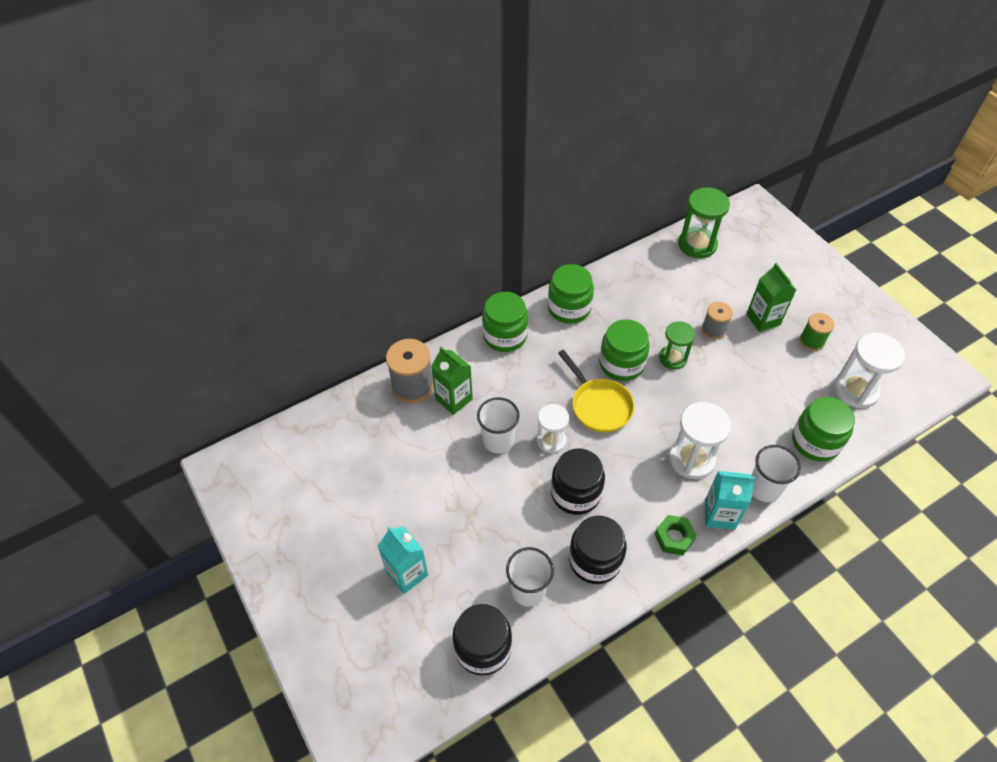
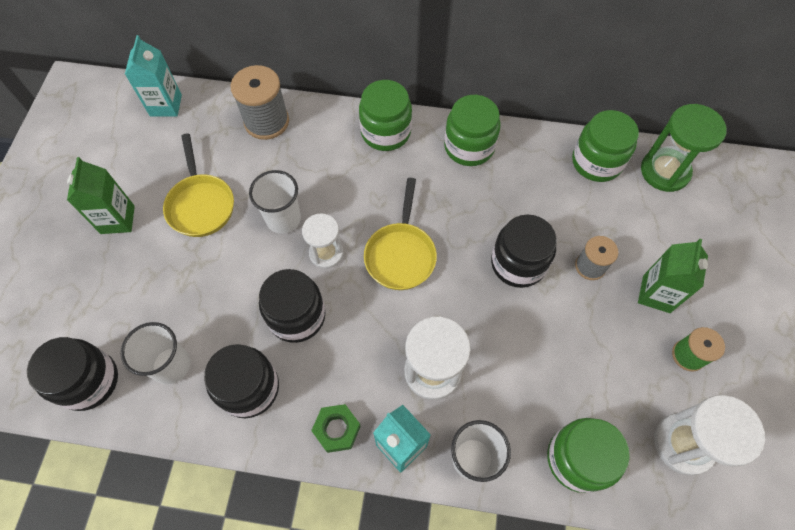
camera: 40 degrees right, 10 degrees up
(407, 573) = (102, 271): turquoise carton -> turquoise carton (166, 105)
(428, 475) = (201, 204): none -> yellow pan
(454, 399) = (286, 156): green carton -> green carton (117, 219)
(621, 364) = (462, 232): green jar -> green jar (596, 162)
(673, 358) = (518, 263): green hourglass -> black jar

